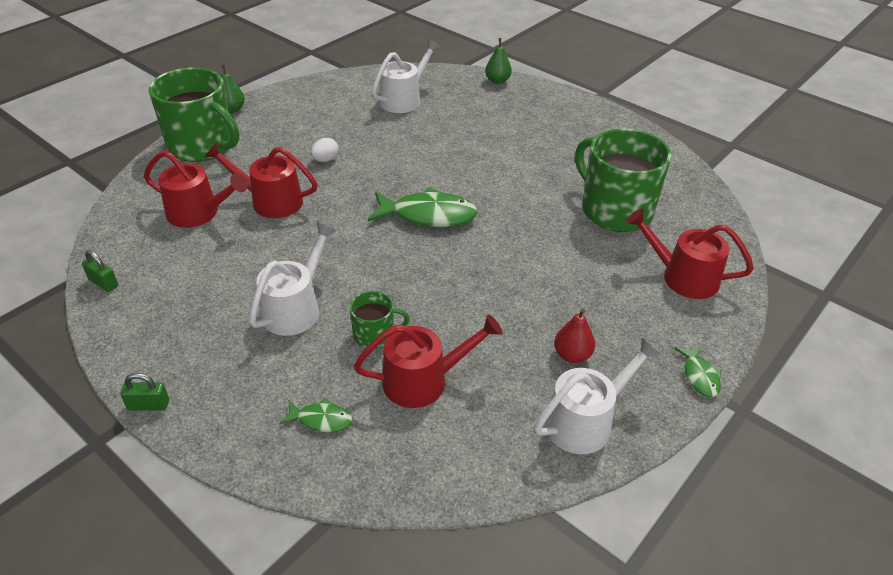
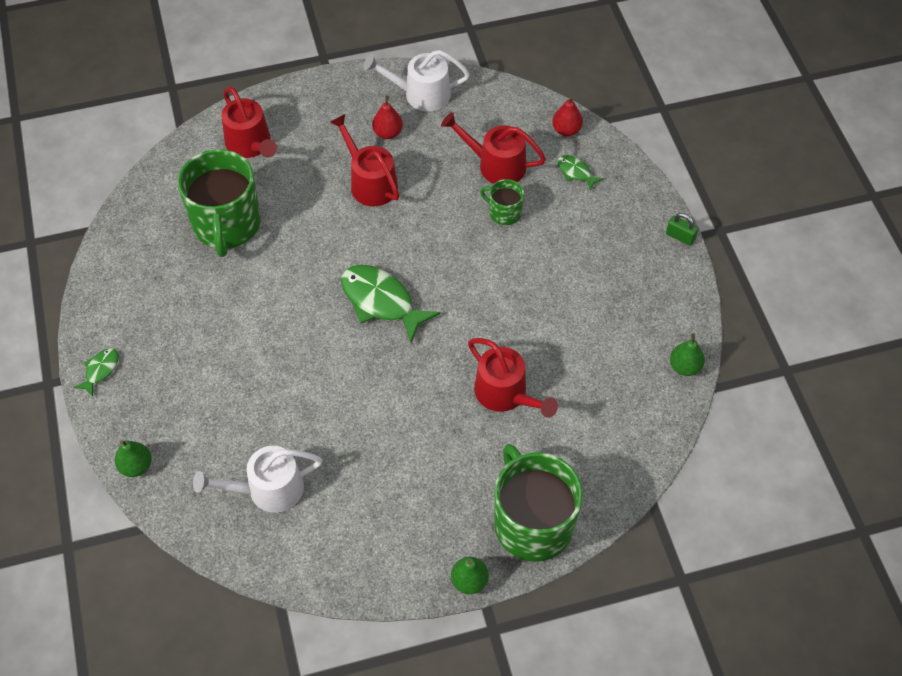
camera: 145 degrees left, 15 degrees up
(103, 283) = (685, 367): green padlock -> green pear
(198, 213) = (577, 413): red watering can -> red watering can (370, 182)
(295, 308) = (547, 263): white watering can -> none
(325, 160) = (420, 427): white egg -> none
(368, 471) = (566, 130): none -> red pear
(699, 376) = (325, 82): green fish -> green fish (100, 370)

